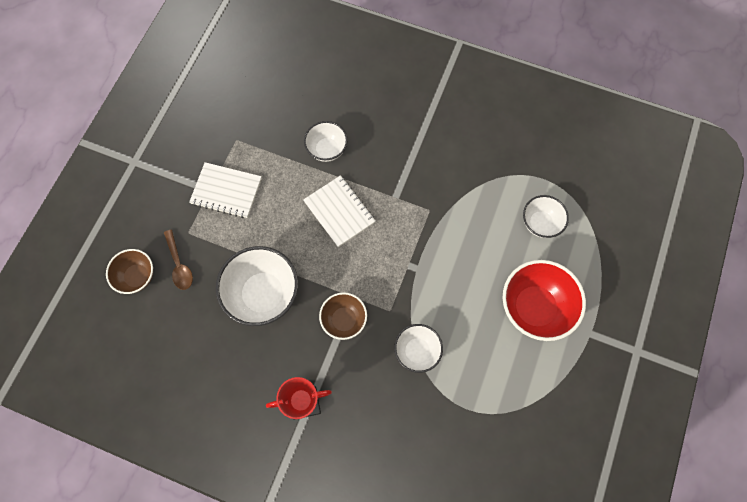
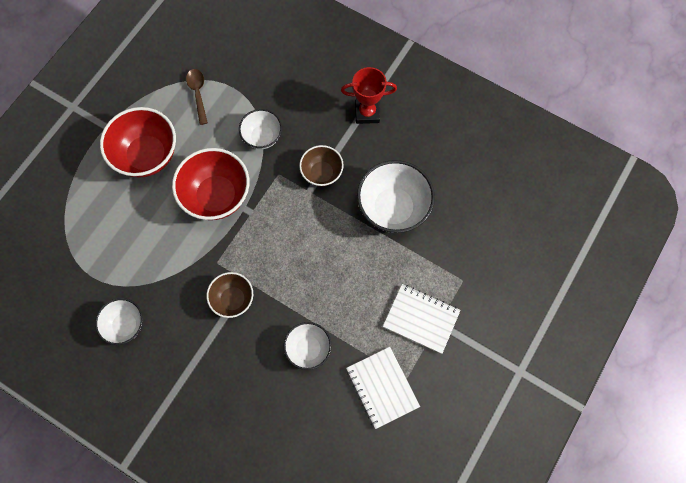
camera: 170 degrees left, 0 degrees up
(137, 276) = (513, 244): brown bowl -> brown bowl (233, 299)
(179, 265) = (472, 249): brown spoon -> brown spoon (198, 94)
(339, 212) = (307, 276): white notebook -> white notebook (382, 387)
(448, 276) = (217, 196): none -> red bowl
(540, 223) = (112, 231): white bowl -> white bowl (125, 325)

